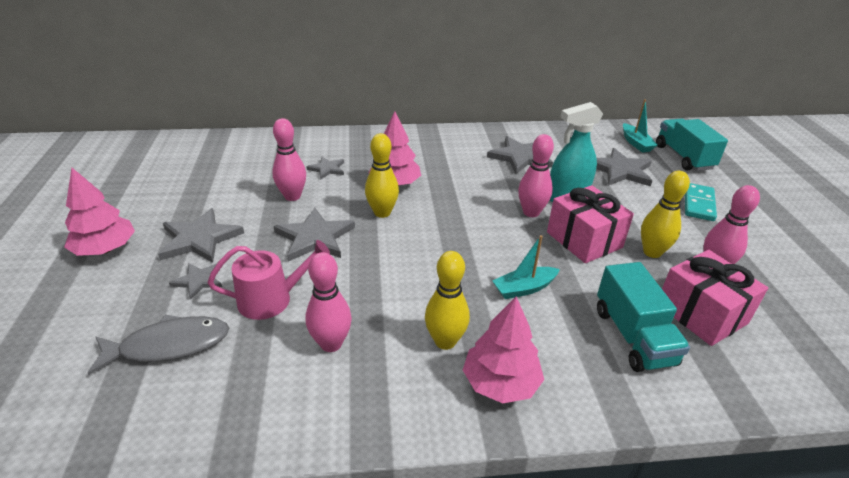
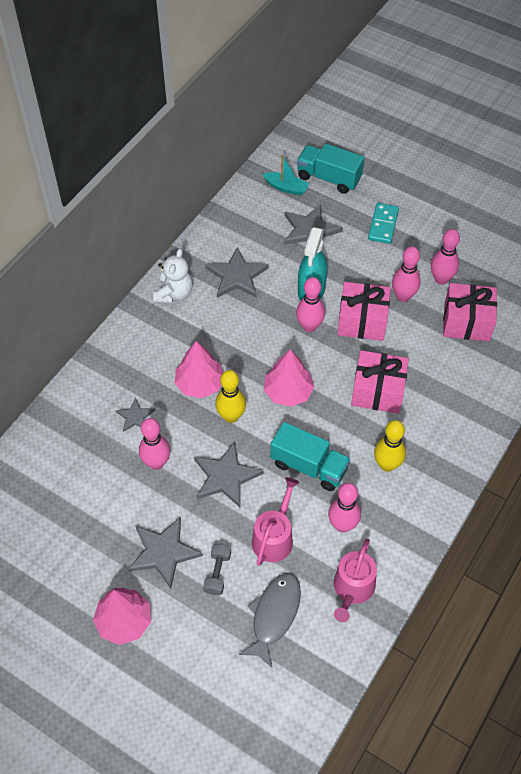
camera: 50 degrees left, 20 degrees up
(198, 281) = (217, 573): grey star -> grey dumbbell
(249, 396) = (352, 589): none -> pink watering can
(461, 139) = (174, 294): none -> white teddy bear
(500, 383) = (437, 459): pink tree -> pink tree (288, 392)
(524, 288) = (378, 391): turquoise boat -> pink gift
(633, 336) = (455, 370): turquoise truck -> turquoise truck (309, 466)
(652, 252) = (403, 296): yellow bowling pin -> pink bowling pin
(698, 204) = (383, 225): turquoise domino -> turquoise domino turned 45 degrees clockwise

